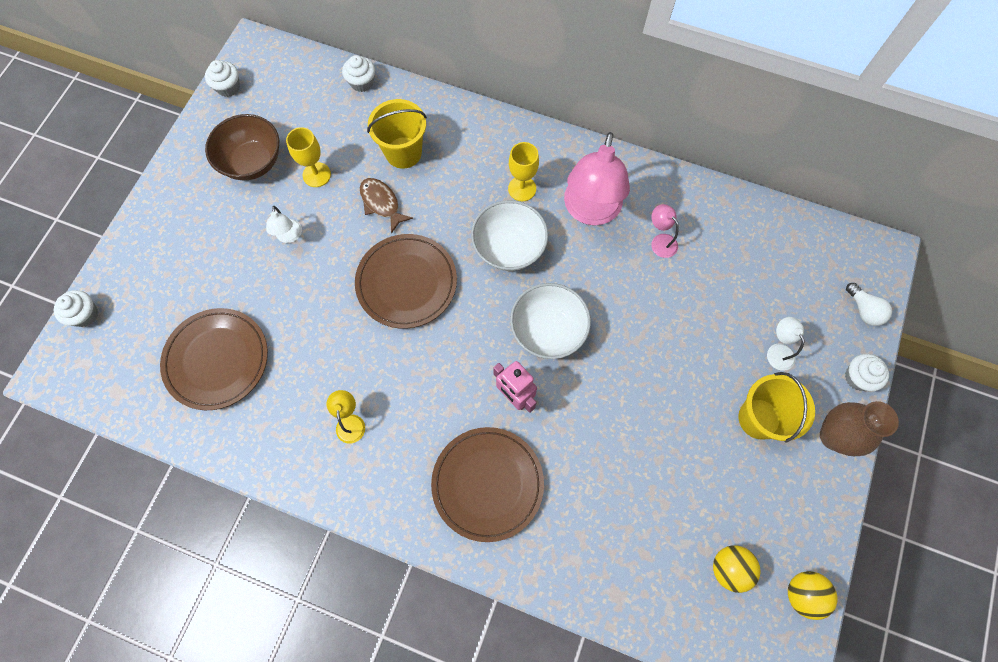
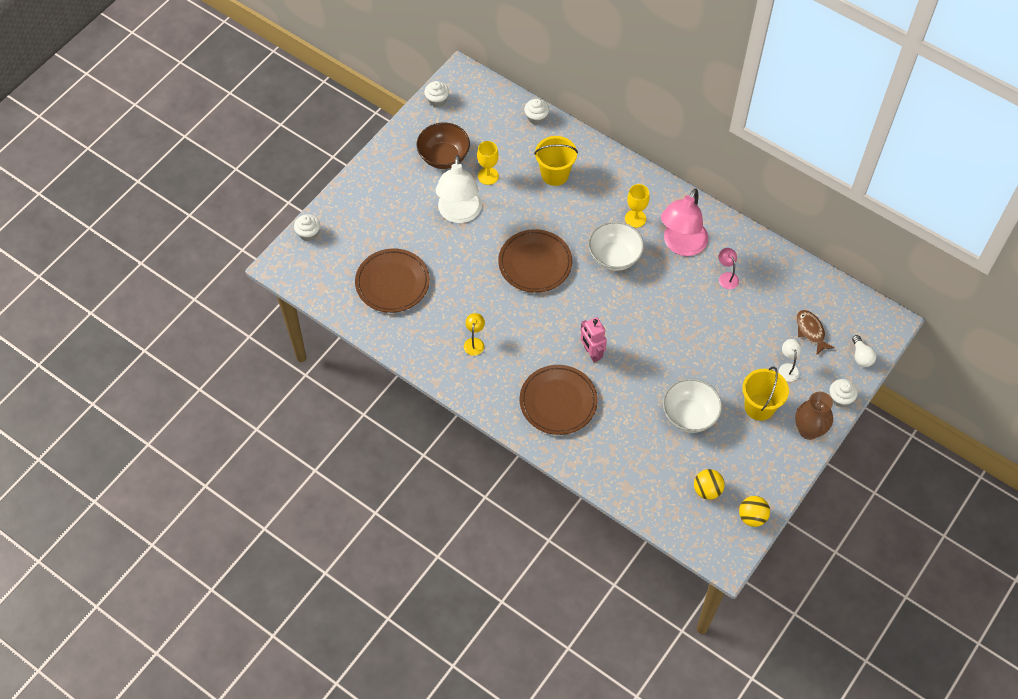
camera: 15 degrees right, 10 degrees down
(289, 236) = (459, 214): white lamp -> white lamp, size x2.25
(381, 203) = (530, 206): brown fish -> brown fish (810, 331)
(548, 331) = (627, 317): white bowl -> white bowl (689, 415)

